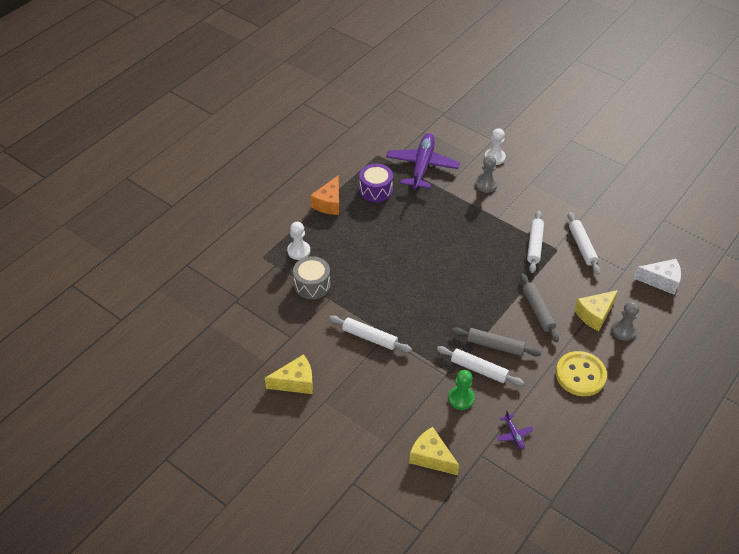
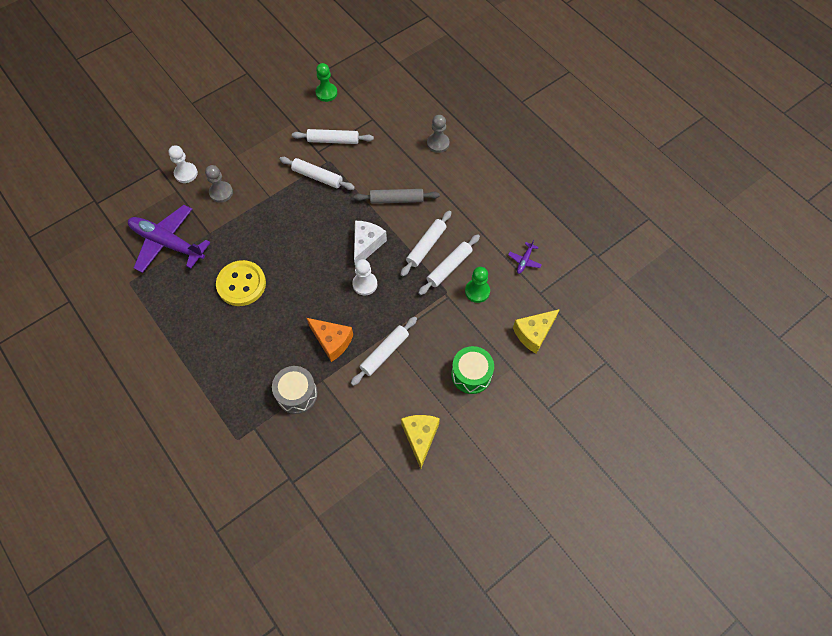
camera: 75 degrees left, 15 degrees up
(299, 251) = (243, 398): white pawn -> white pawn (365, 284)
(329, 203) = (183, 350): orange cheese -> orange cheese (332, 341)
(369, 410) = (471, 374): none -> green drum
(375, 190) = (183, 297): purple drum -> none
(495, 346) = (426, 246): grey rolling pin -> white rolling pin
(514, 434) = (524, 260): purple plane -> purple plane turned 120 degrees clockwise
(580, 375) = (476, 191): yellow button -> yellow button (241, 284)
(594, 314) = (414, 158): yellow cheese -> none
(635, 228) = (326, 93): none -> green pawn
(661, 281) = (393, 97): white cheese -> white cheese (366, 245)

